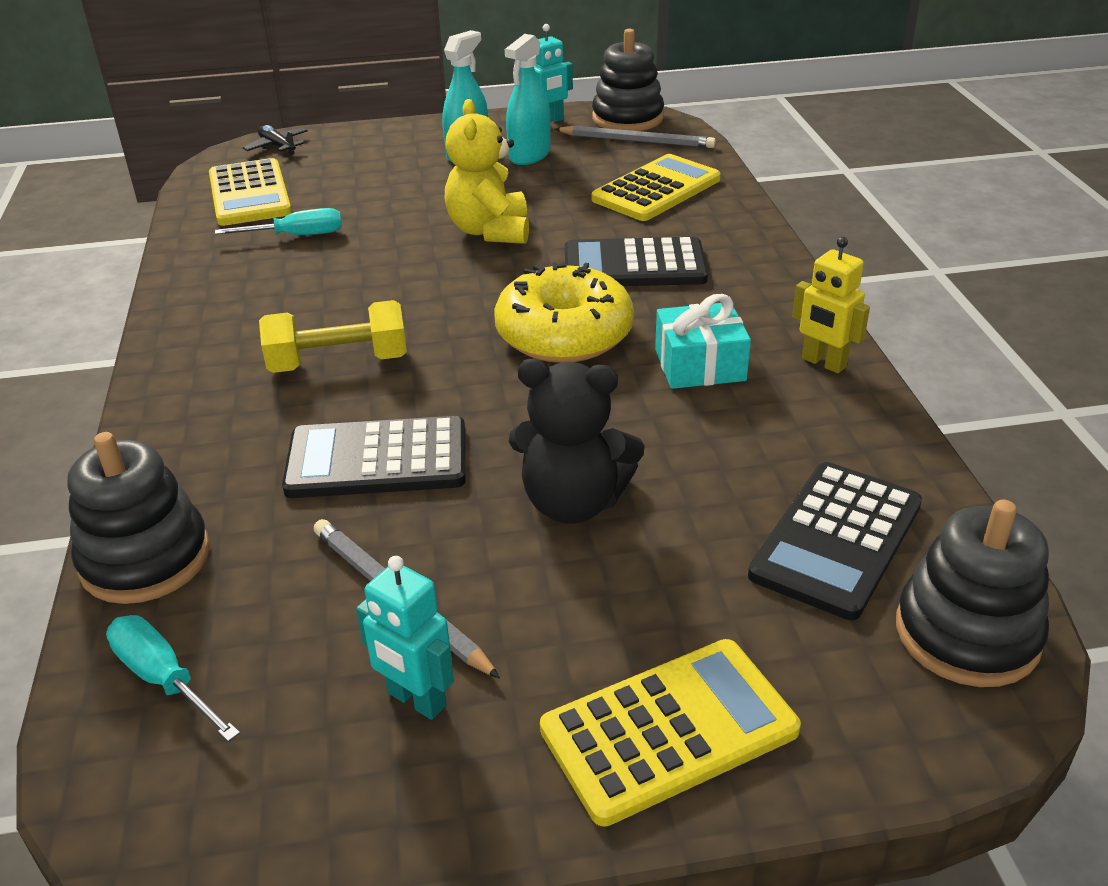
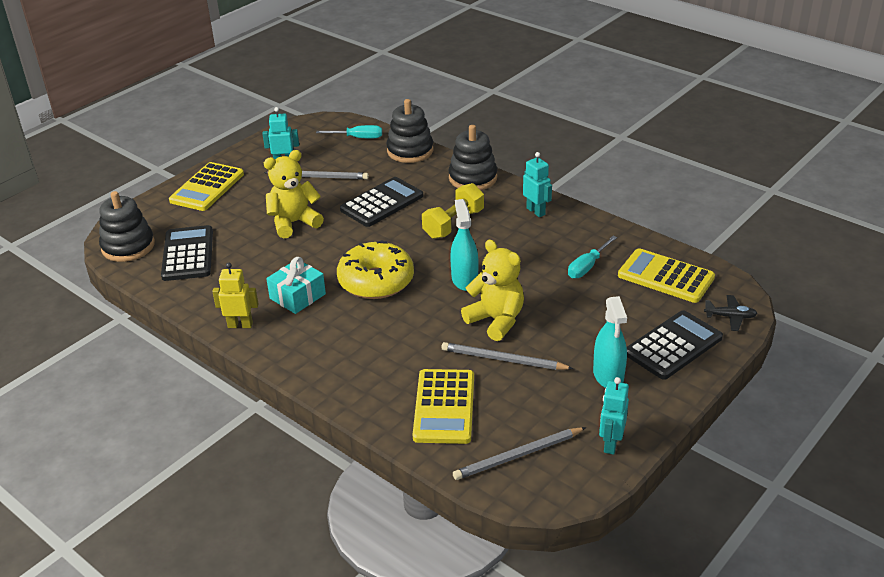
camera: 140 degrees right, 0 degrees up
(208, 324) = (536, 211): none -> turquoise robot
(529, 155) = (567, 396): turquoise spray bottle -> turquoise spray bottle (464, 280)
(541, 199) = (503, 359): none -> grey pencil
(573, 503) = (294, 223): black teddy bear -> yellow teddy bear
(627, 118) = (560, 483): black stacking toy -> black stacking toy (473, 178)
(634, 265) = (389, 337): black calculator -> black calculator (673, 346)

